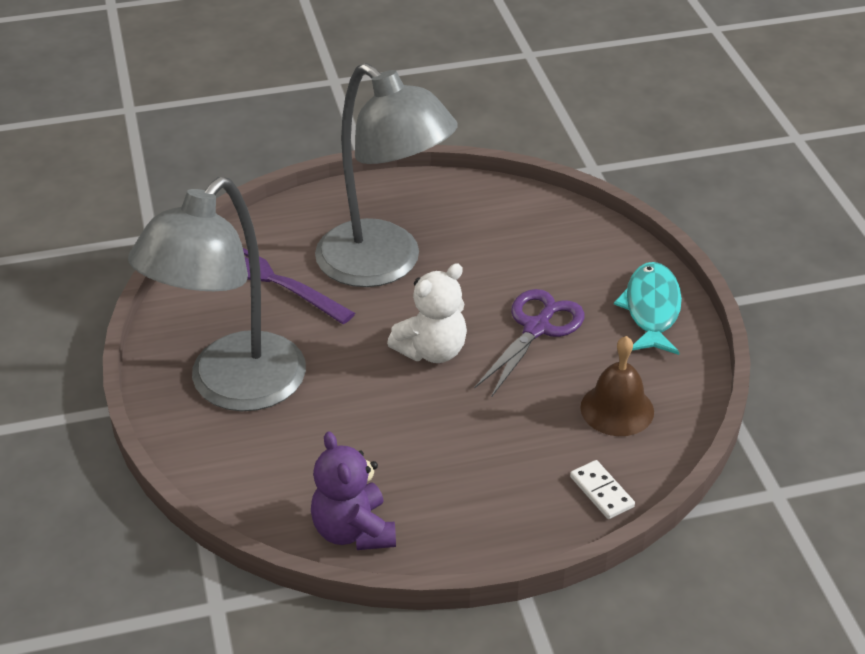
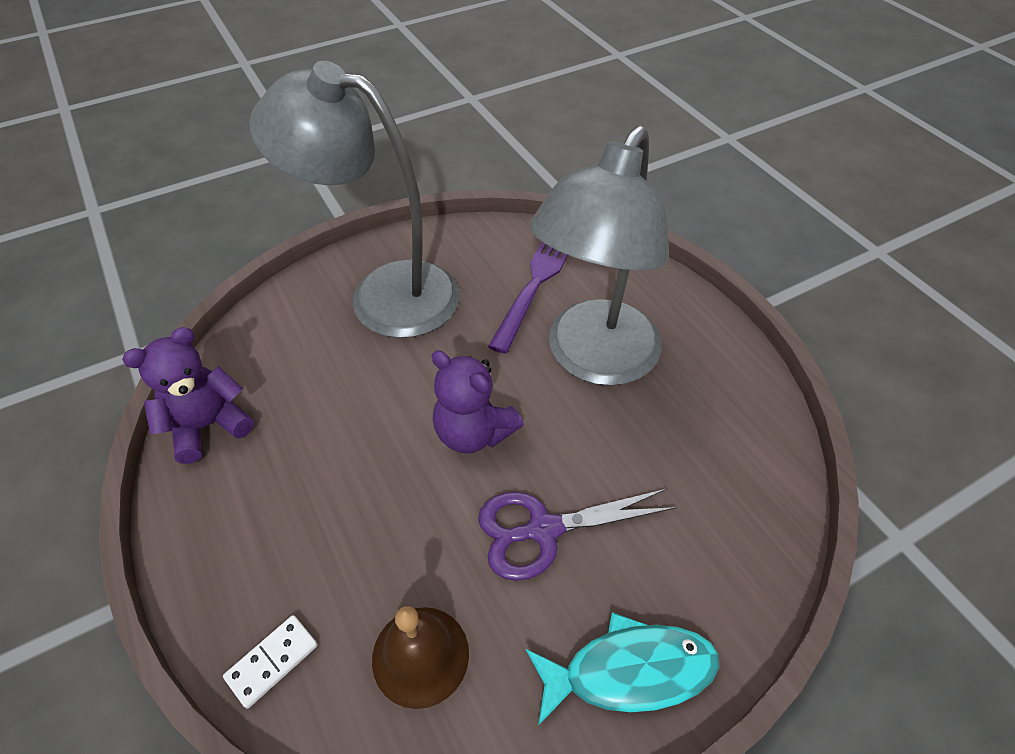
camera: 75 degrees right, 10 degrees up
(432, 351) = (473, 432): white teddy bear -> purple teddy bear
(537, 328) = (543, 530): purple scissors -> purple scissors turned 150 degrees clockwise

